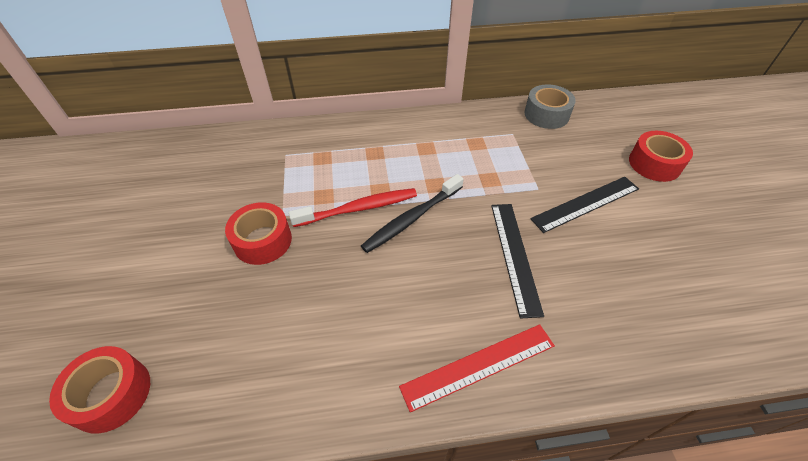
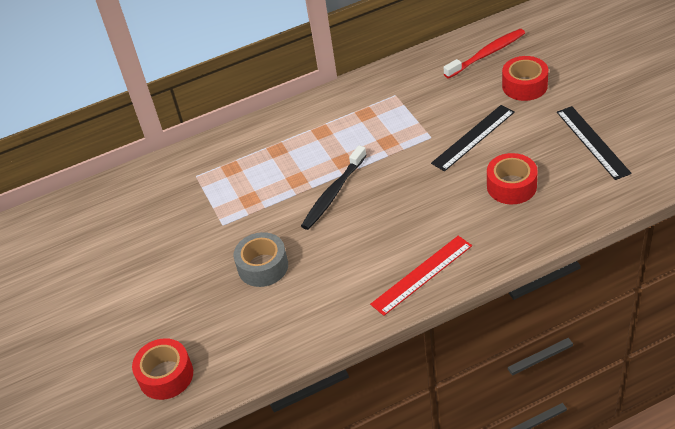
camera: 10 degrees left, 5 degrees down
(262, 241) = (217, 248): red tape -> red tape (511, 186)
(358, 208) = (285, 199): red toothbrush -> red toothbrush (487, 54)
(514, 256) = (426, 195): black ruler -> black ruler (592, 142)
(546, 114) = (421, 67): grey tape -> grey tape (263, 266)

